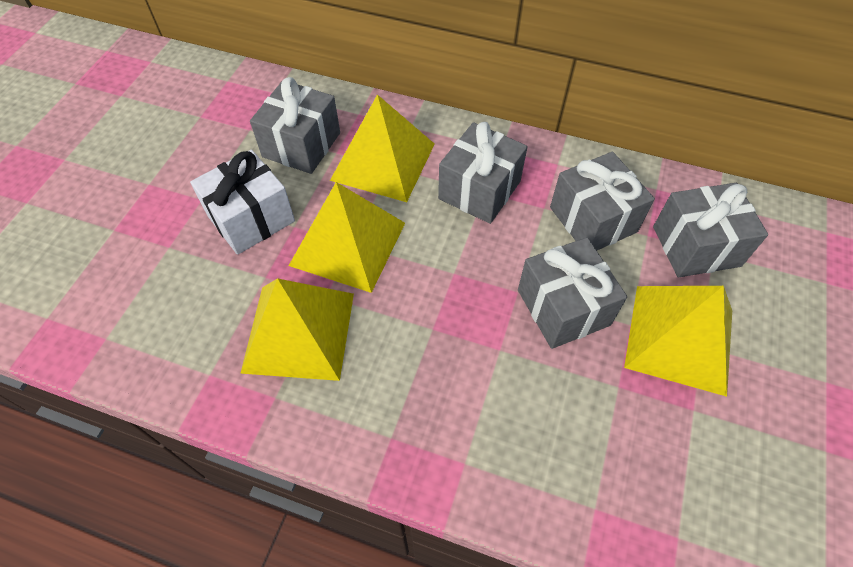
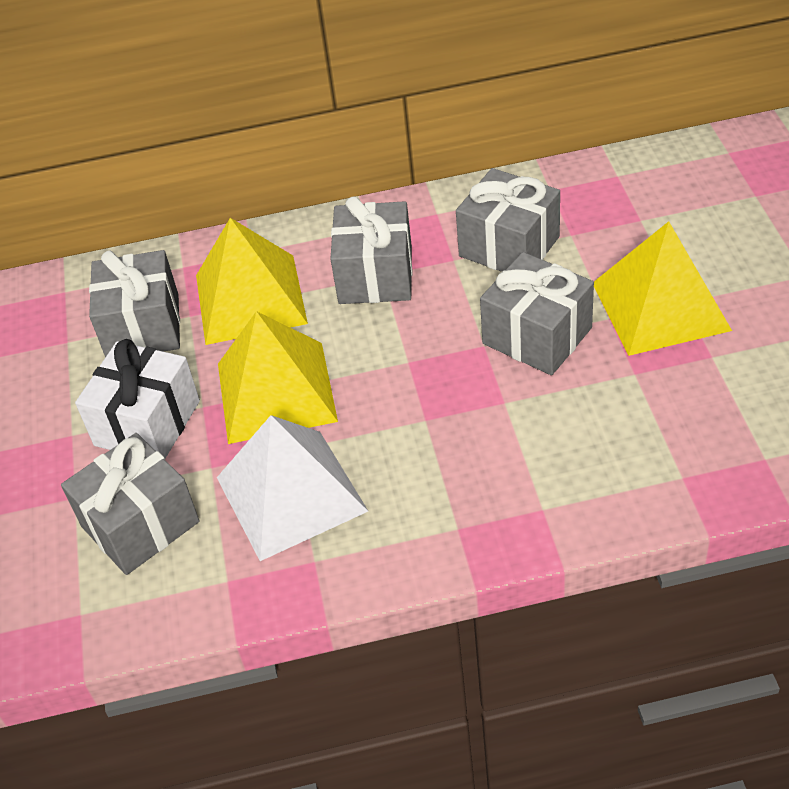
camera: 25 degrees left, 10 degrees down
(299, 332) = (291, 494): yellow pyramid -> white pyramid
(696, 246) = (621, 222): grey gift -> grey gift (140, 524)

